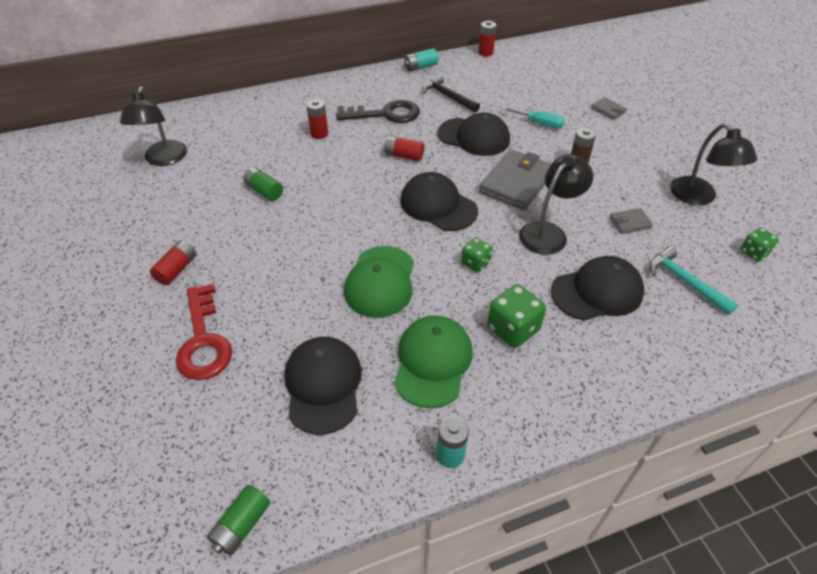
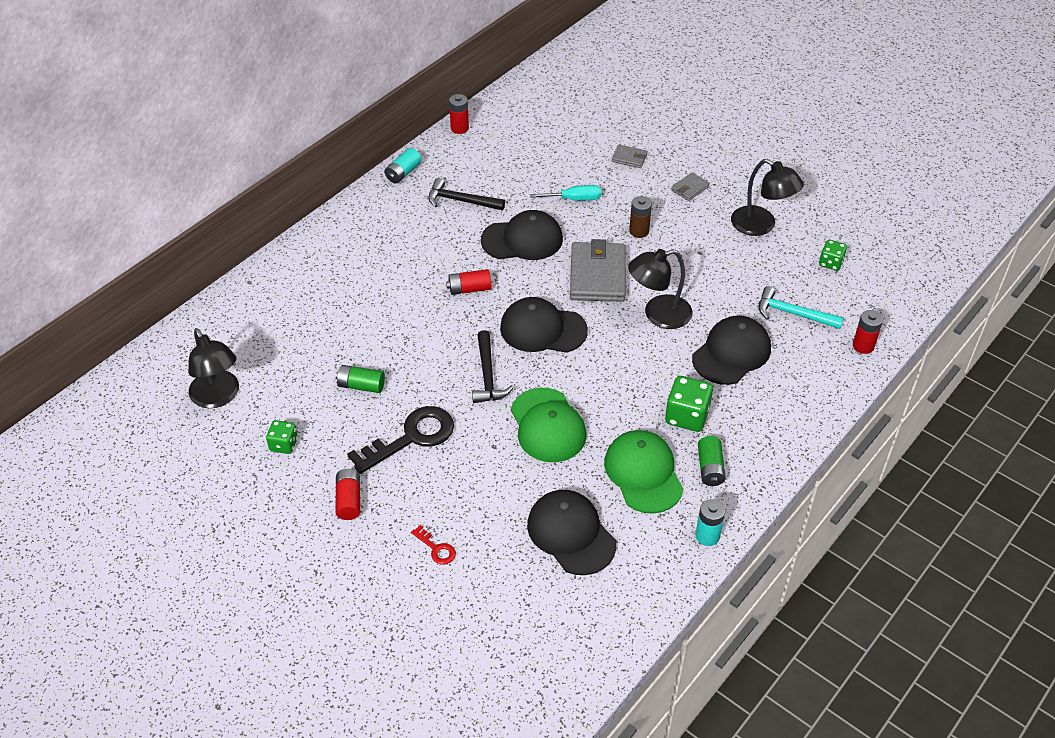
camera: 30 degrees left, 0 degrees up
(203, 340) = (436, 548): red key -> red key, size x0.45
(242, 525) = (595, 660): green battery -> green battery (710, 468)
(319, 134) = (361, 299): red battery -> red battery (863, 346)
(364, 222) = (487, 375): none -> black hammer
(385, 114) = (412, 248): black key -> black key (411, 438)
(475, 263) = (616, 371): green dice -> green dice (284, 444)
(548, 232) = (658, 314): black lamp -> black lamp turned 120 degrees counterclockwise
(630, 223) = (719, 276): grey wallet -> grey wallet (690, 188)

